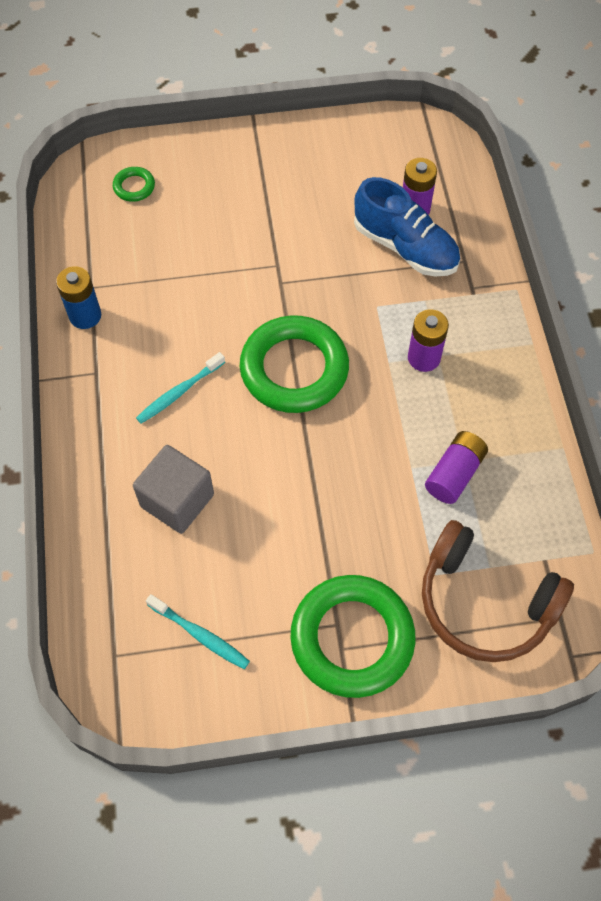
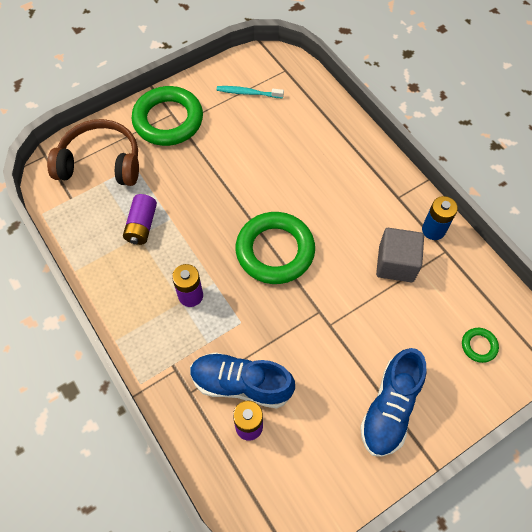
camera: 155 degrees right, 0 degrees up
(177, 500) = (300, 147): grey cube -> grey cube (396, 264)
(179, 392) = (339, 206): turquoise toothbrush -> none
(264, 172) = (390, 408): none -> blue shoe

